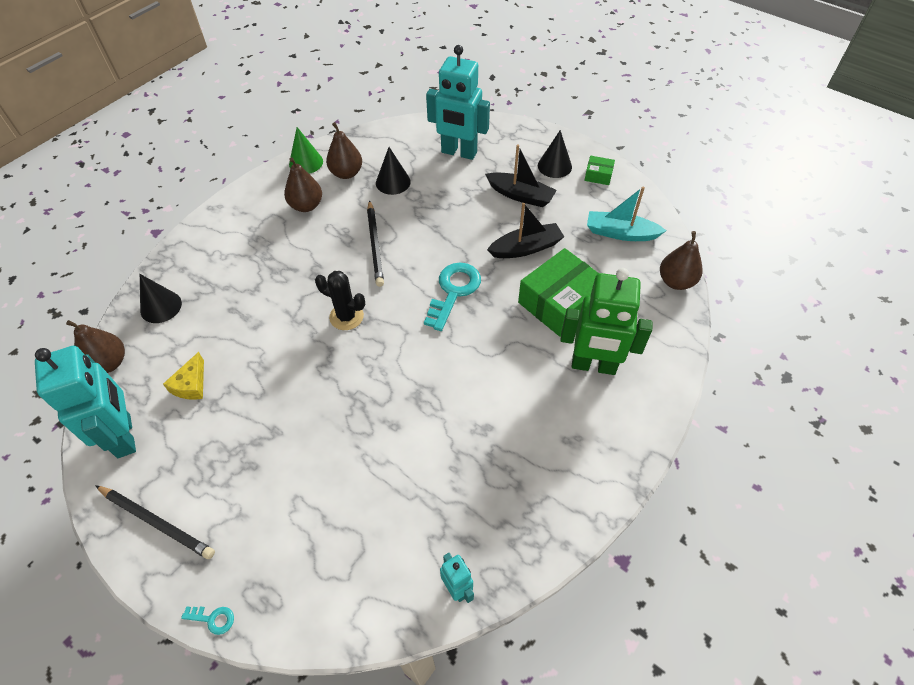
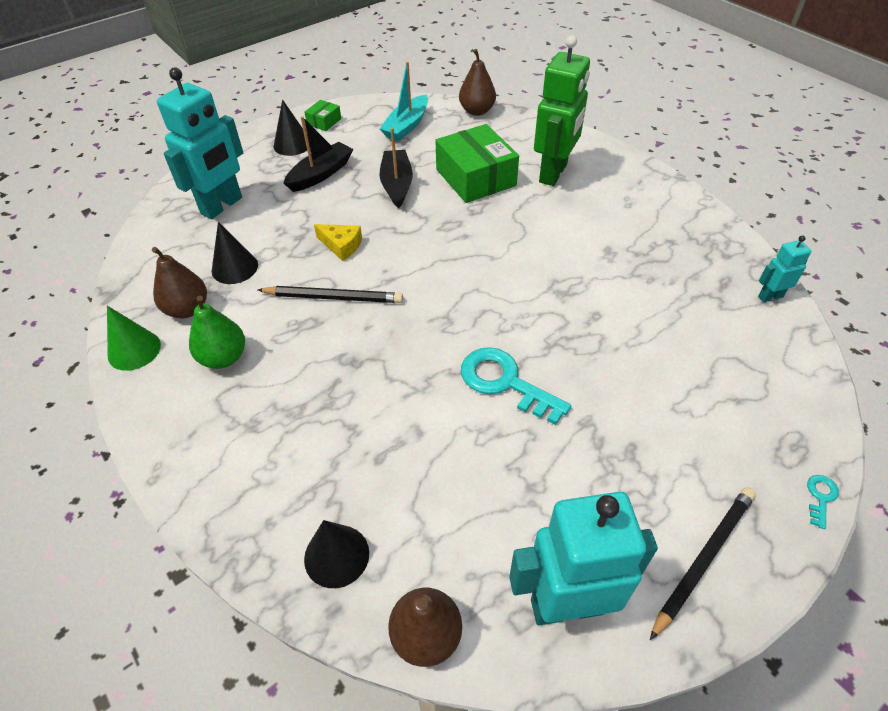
camera: 75 degrees left, 5 degrees down
(191, 384) = (496, 514): yellow cheese -> yellow cheese (341, 245)
(306, 206) = (223, 358): brown pear -> green pear
(346, 316) = (436, 337): black cactus -> none
(453, 291) = (433, 244): turquoise key -> turquoise key (505, 382)

